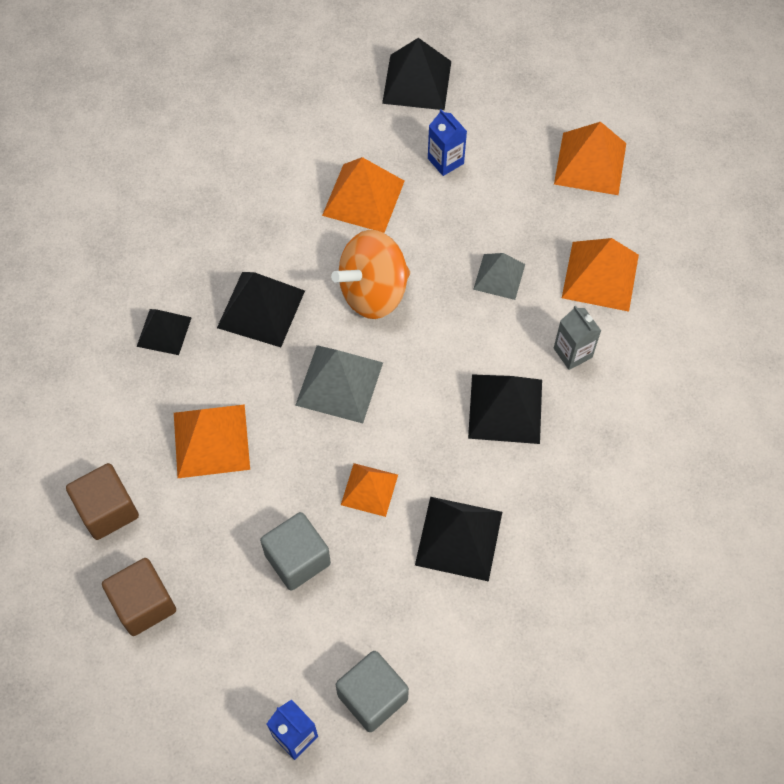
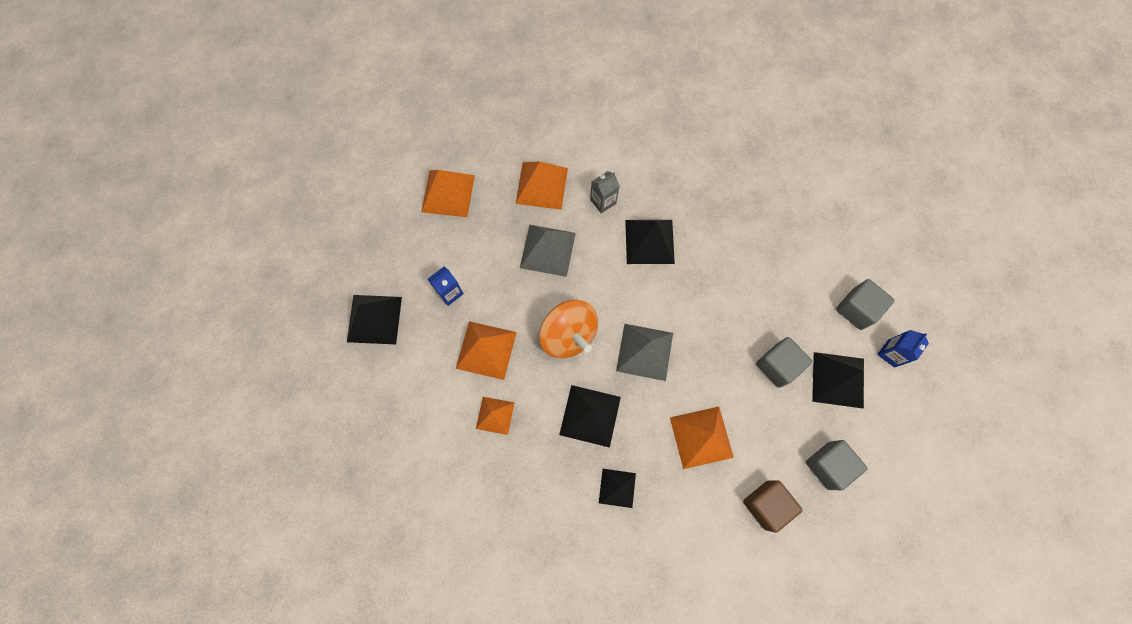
camera: 95 degrees left, 10 degrees up
(144, 604) = (828, 465): brown cube -> grey cube
(369, 489) = (720, 323): orange pyramid -> orange pyramid (495, 415)
(458, 538) = (745, 265): black pyramid -> black pyramid (838, 380)
(499, 276) = (547, 250): grey pyramid -> grey pyramid, size x1.57

